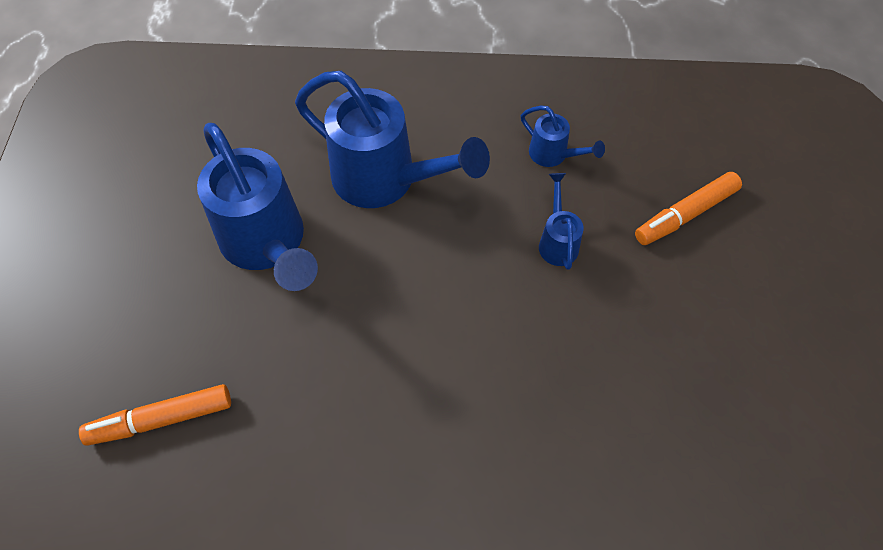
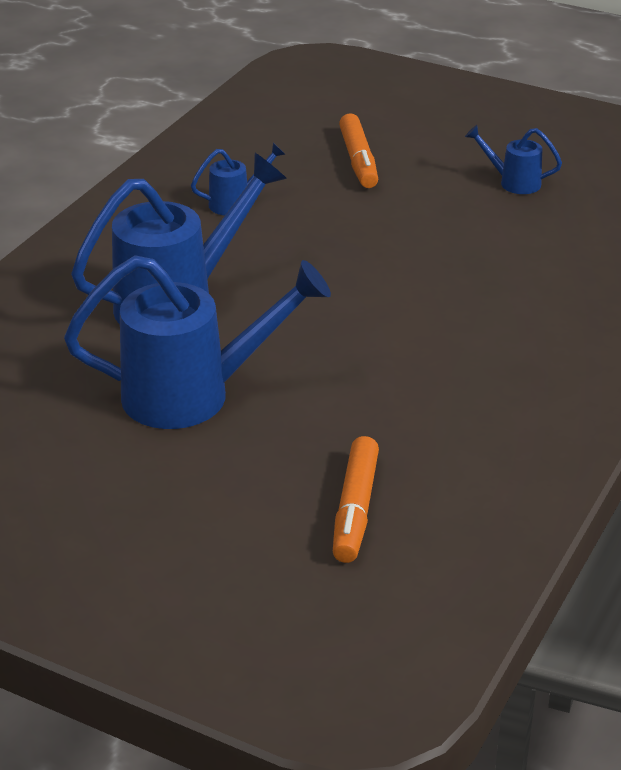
camera: 65 degrees left, 25 degrees down
(557, 241) = (333, 228): blue watering can -> blue watering can (513, 182)

